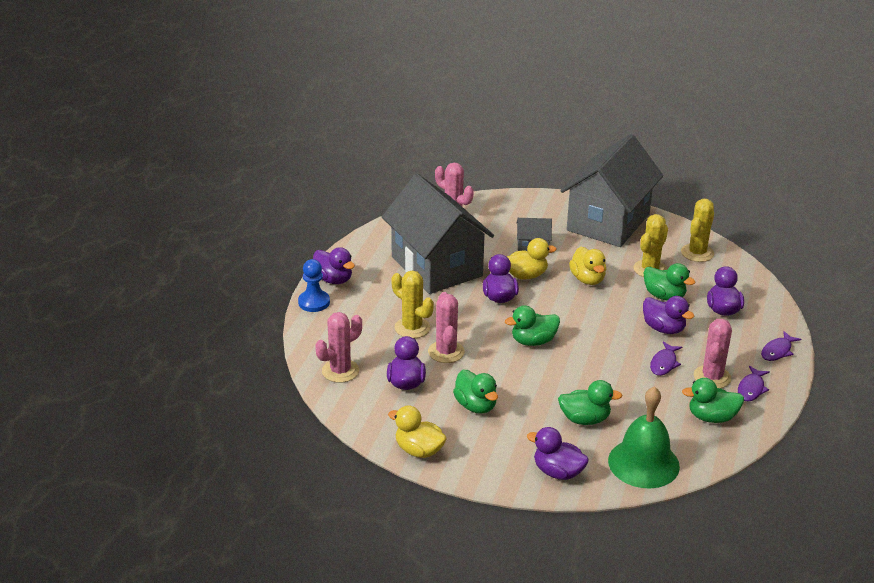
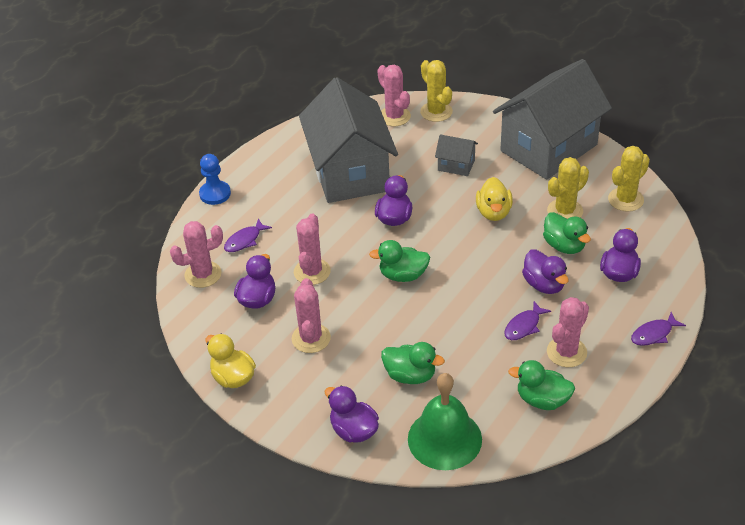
camera: 20 degrees right, 10 degrees up
(333, 279) = (245, 171): purple duck -> none
(412, 328) = (293, 239): yellow cactus -> yellow cactus (436, 112)
(476, 406) = (311, 338): green duck -> pink cactus
(526, 275) = (433, 197): yellow duck -> none
(751, 389) = (602, 374): purple fish -> purple fish (244, 240)

